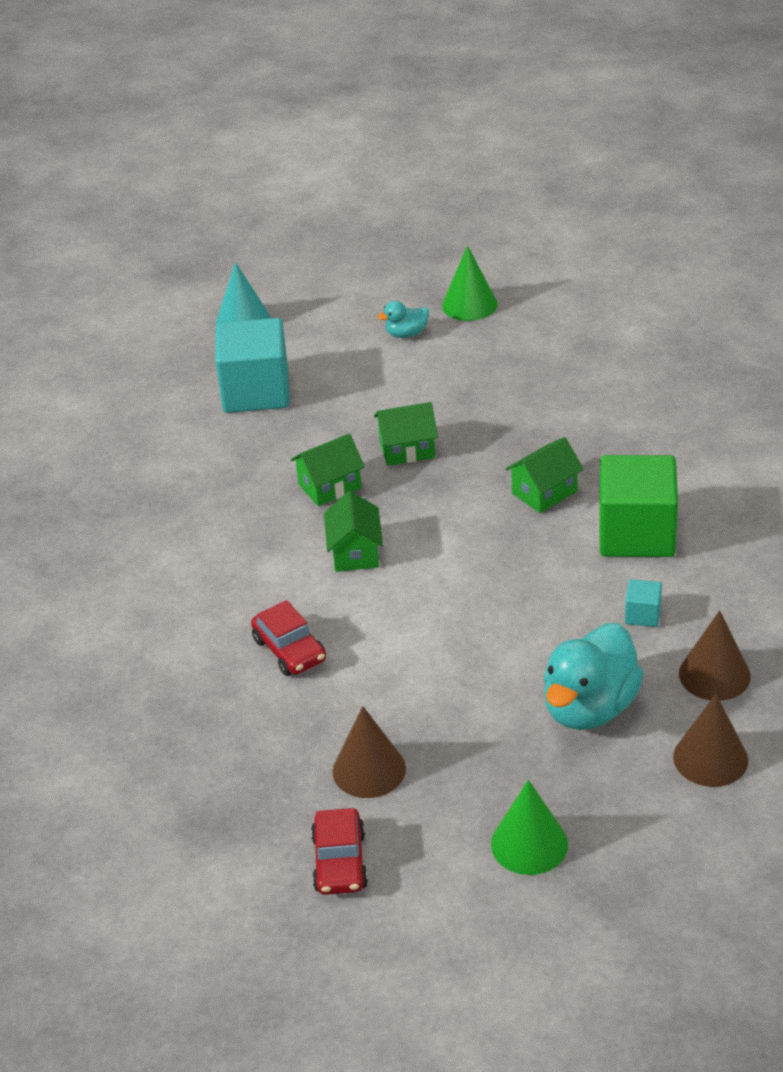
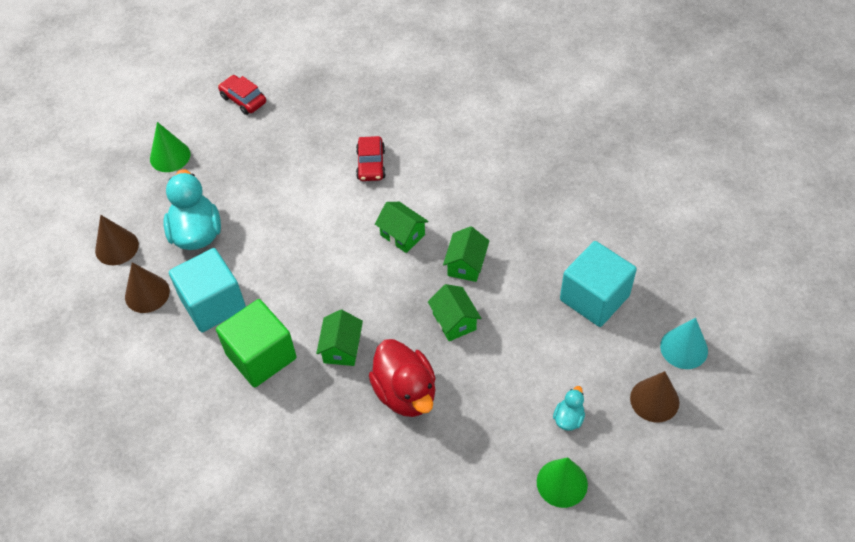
camera: 135 degrees right, 15 degrees up
(289, 650) = (371, 164): red car -> red car turned 105 degrees counterclockwise
(369, 769) = (271, 139): brown cone -> brown cone (654, 400)
(407, 449) = (454, 321): green house -> green house turned 60 degrees counterclockwise
(524, 425) = (405, 393): none -> red duck
(642, 615) = (213, 304): turquoise cube -> turquoise cube, size x2.34

